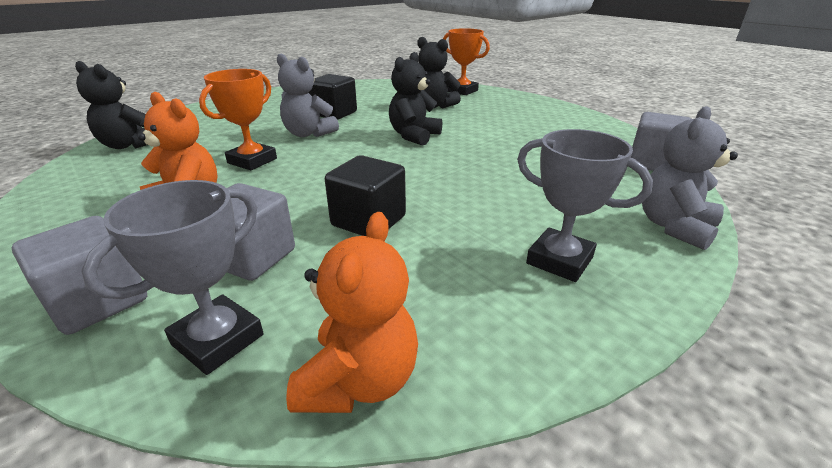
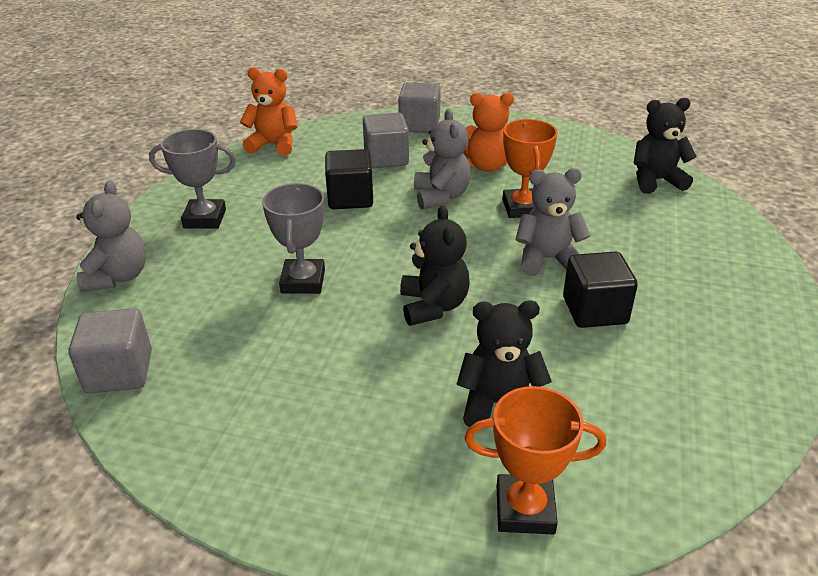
camera: 145 degrees right, 5 degrees up
(218, 339) = (346, 134): grey trophy -> grey trophy (303, 281)
(287, 190) = (441, 196): none -> grey teddy bear
(359, 380) = (274, 145): orange teddy bear -> orange teddy bear turned 120 degrees clockwise

